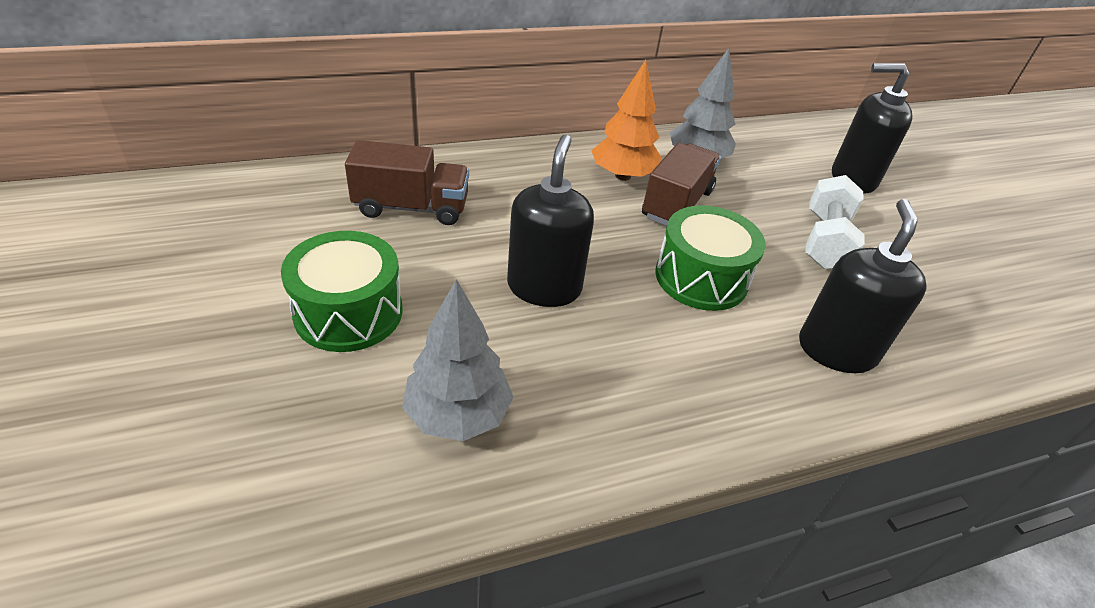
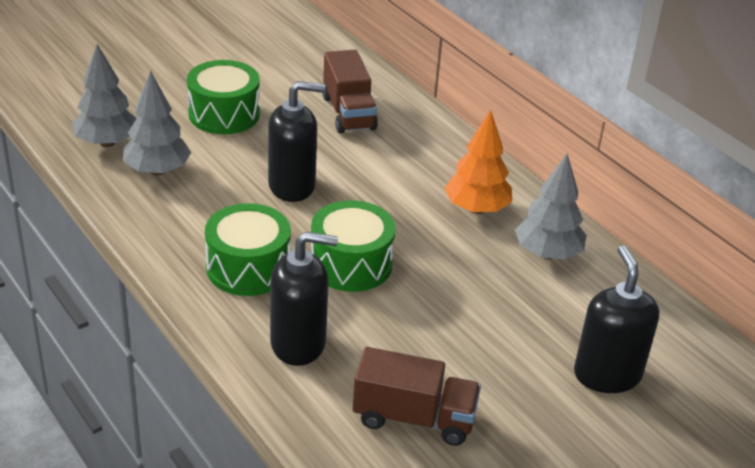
camera: 75 degrees right, 5 degrees down
(347, 469) = (107, 142): none -> grey tree
(677, 204) = (453, 244): brown truck -> brown truck (414, 418)
(701, 363) = (248, 268): none -> green drum
(825, 241) = (460, 344): white dumbbell -> none

